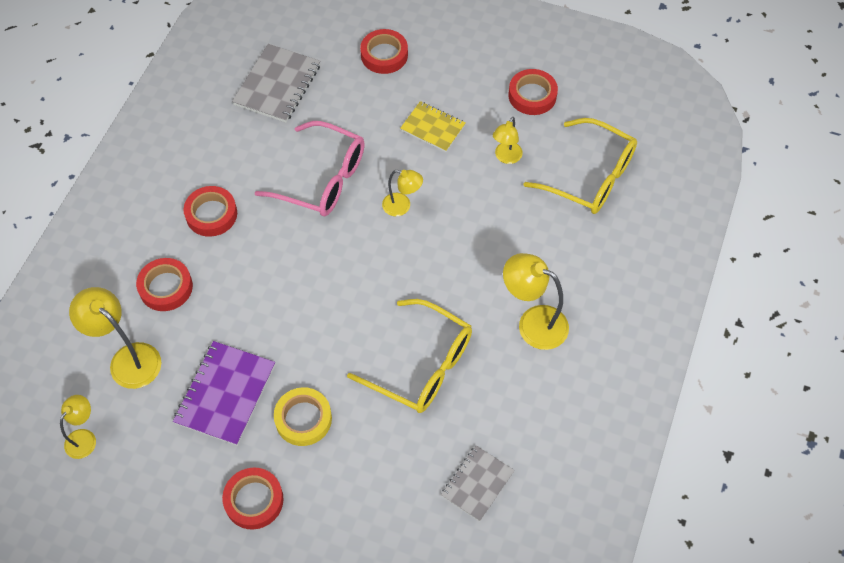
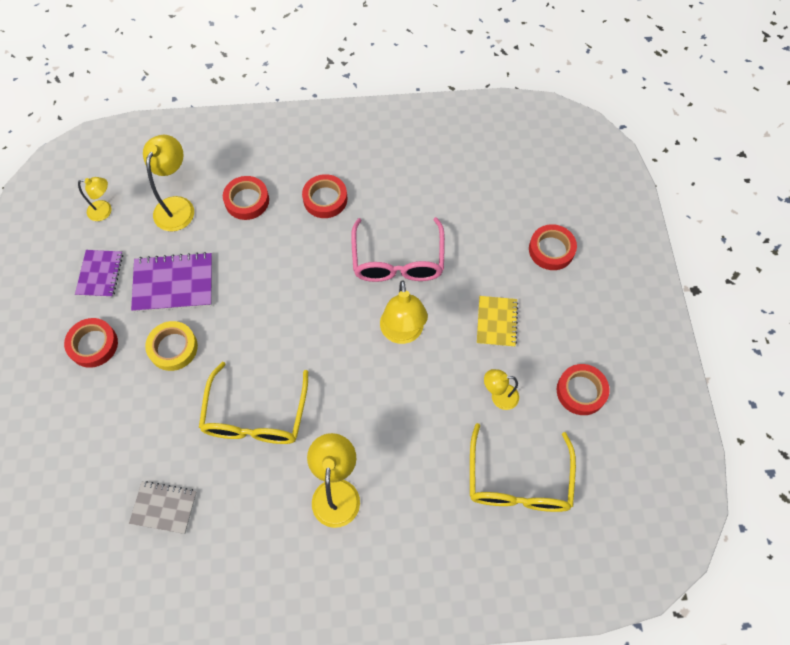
camera: 65 degrees right, 5 degrees up
(167, 467) = (100, 274): none -> purple notebook
(277, 85) = (472, 185): grey notebook -> none
(402, 206) = (402, 333): yellow lamp -> yellow lamp, size x1.67

